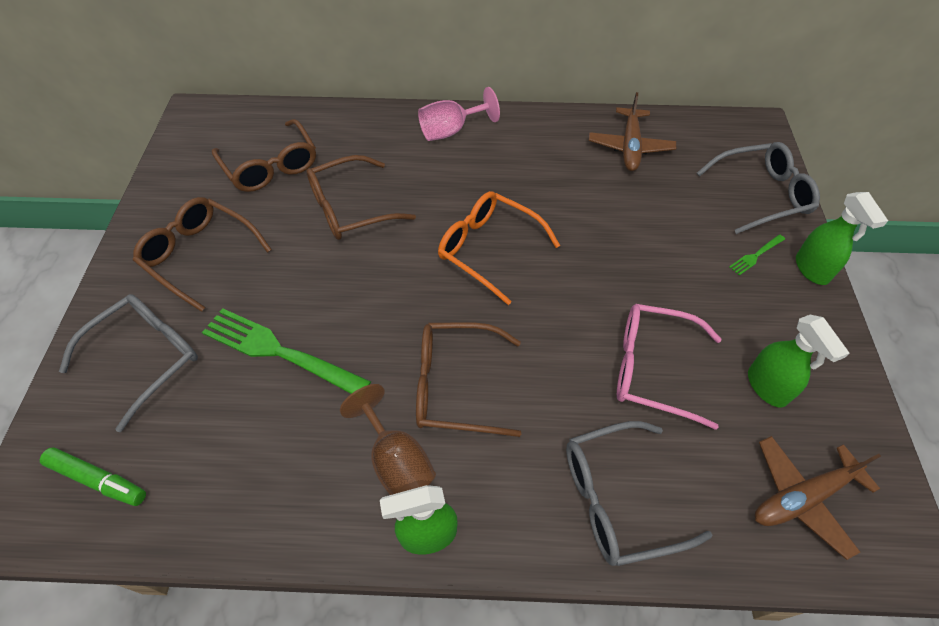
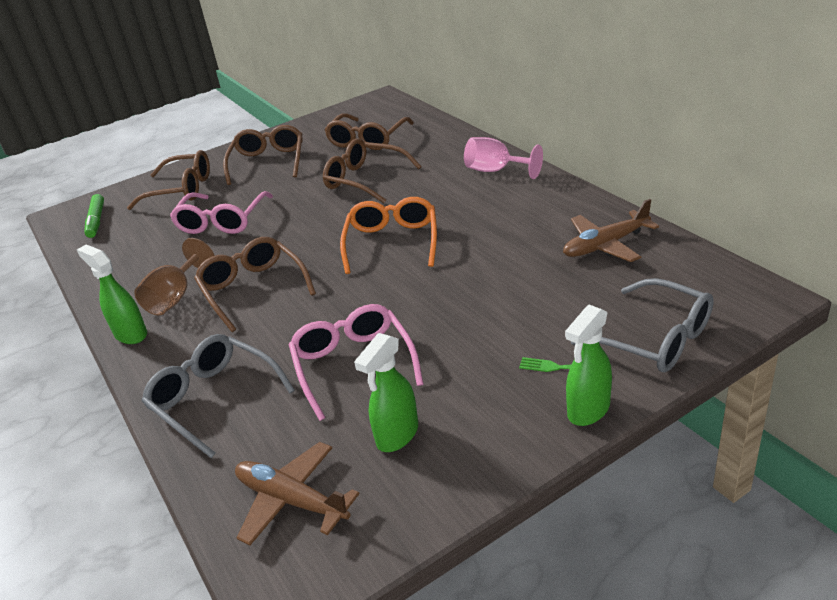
camera: 60 degrees right, 20 degrees down
(146, 358) = (181, 189): grey glasses -> brown glasses
(281, 352) = (222, 221): green fork -> pink glasses

